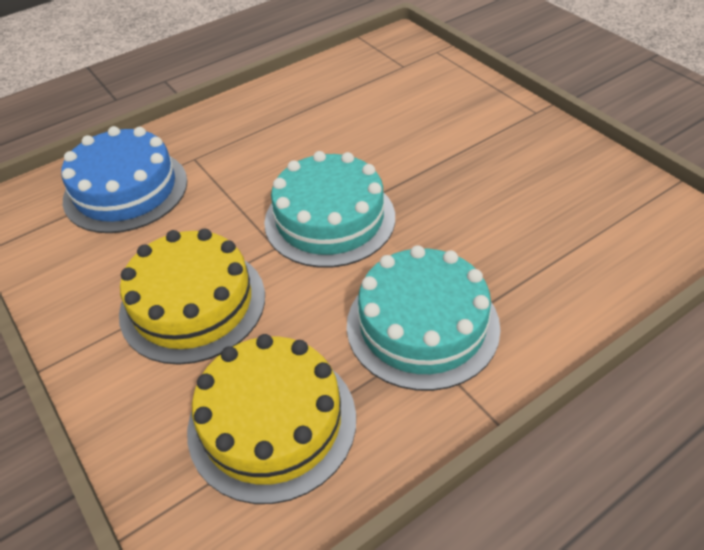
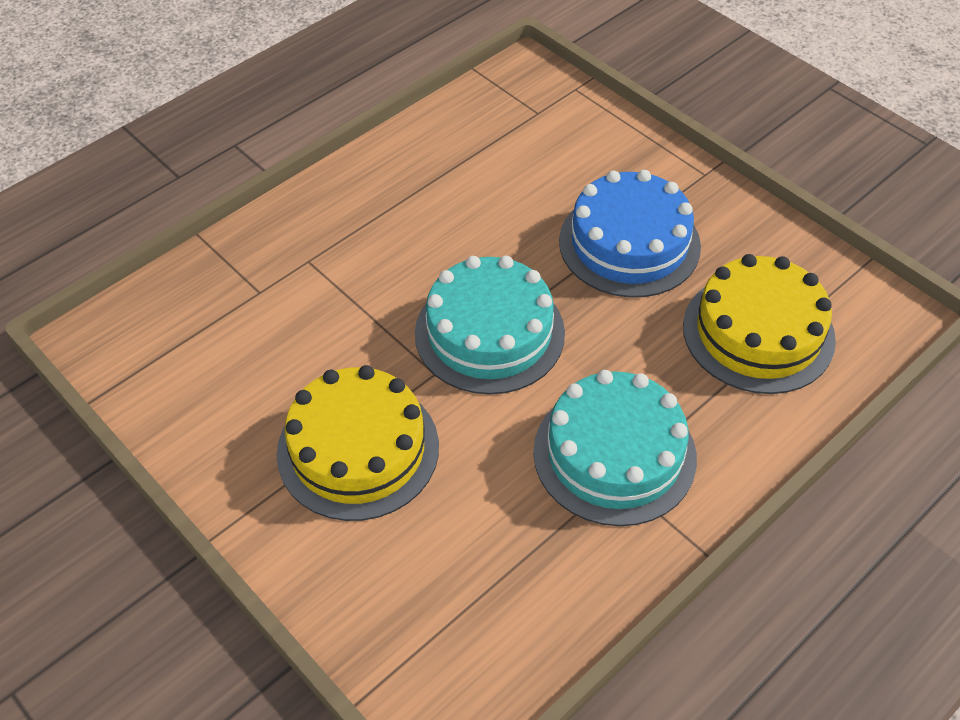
camera: 10 degrees left, 5 degrees up
(125, 190) = (236, 309): blue cake -> blue cake (629, 243)
(272, 422) = (477, 574): yellow cake -> yellow cake (758, 332)

